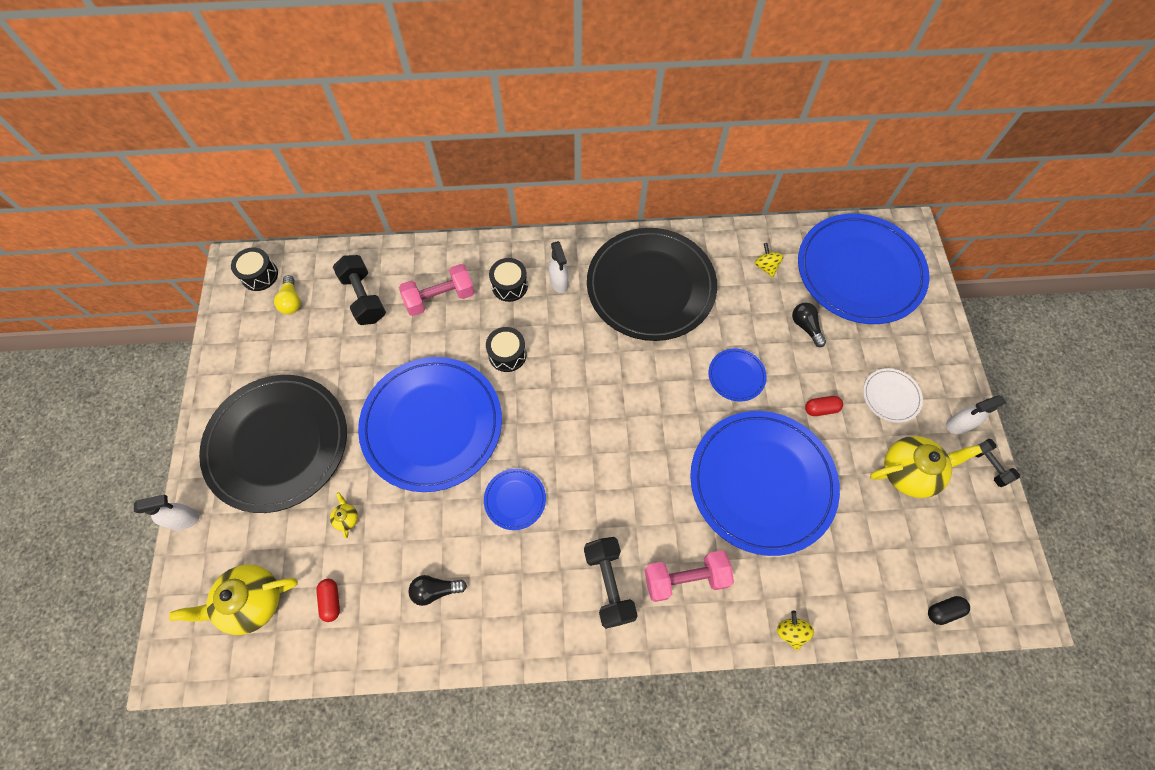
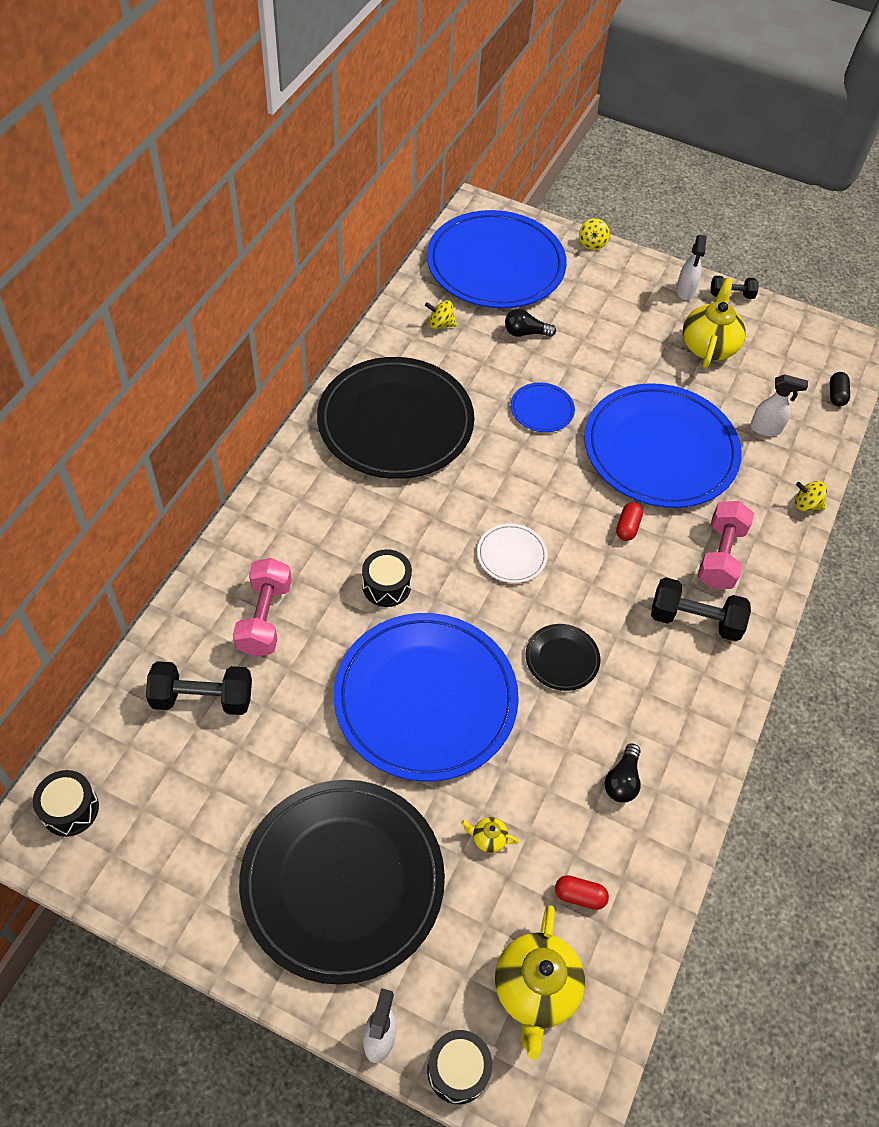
camera: 65 degrees left, 10 degrees down
(291, 301) = (143, 785): yellow light bulb -> none
(509, 285) = (300, 543): black drum -> black drum (458, 1070)
(515, 499) = (562, 659): blue plate -> black plate
(559, 283) = (331, 496): white spray bottle -> white spray bottle (766, 429)
(821, 409) = (614, 369): red capsule -> red capsule (627, 527)
(891, 396) = (632, 317): white plate -> white plate (511, 555)
(947, 327) = (592, 243): none -> yellow spinning top

